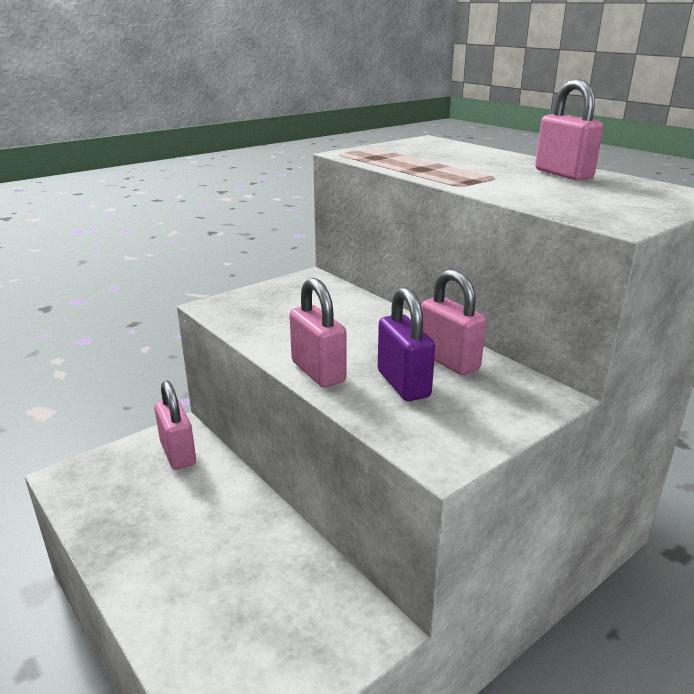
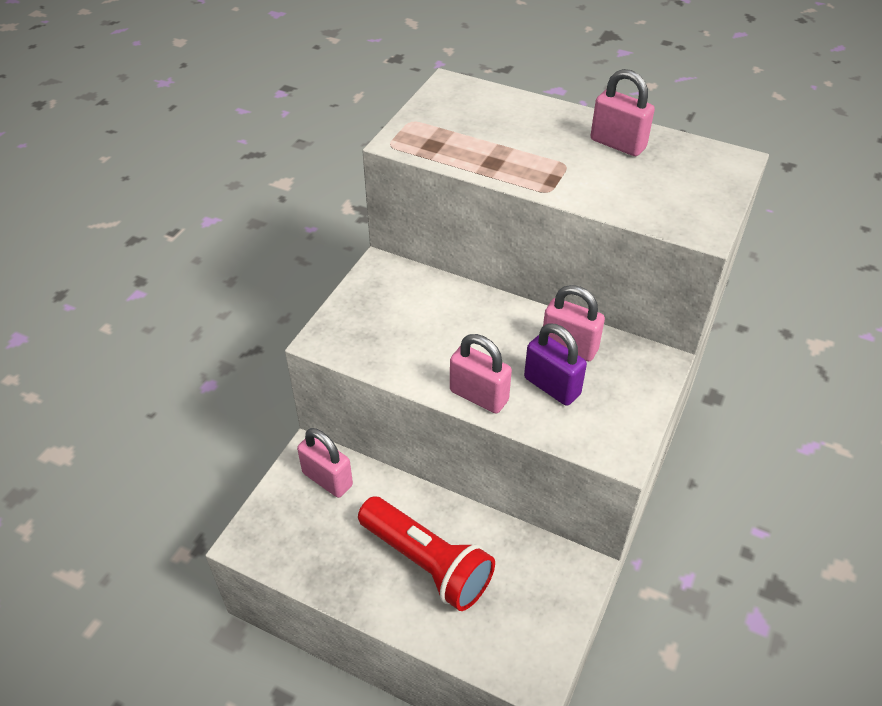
camera: 25 degrees left, 20 degrees up
(207, 554) = (427, 563): none -> red flashlight

